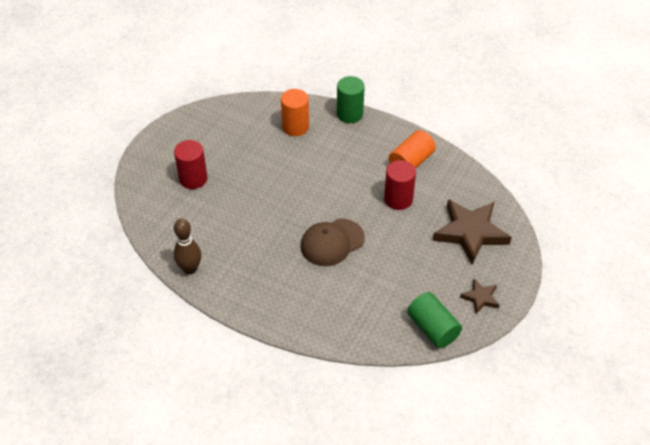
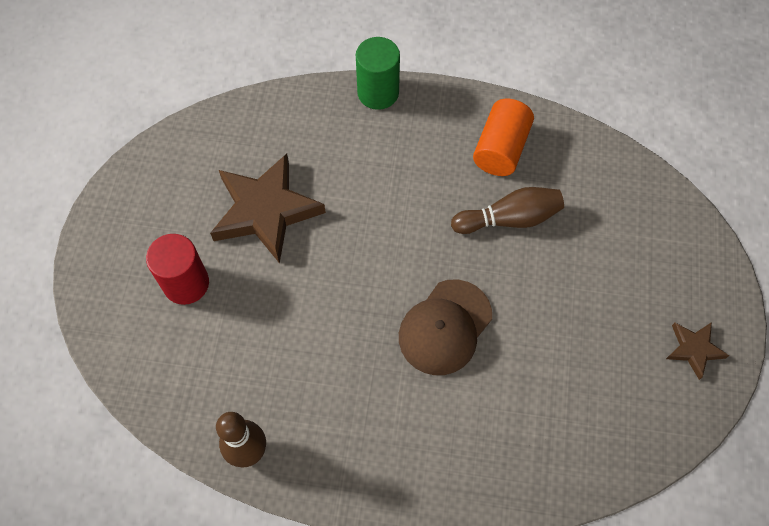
camera: 20 degrees left, 15 degrees up
(295, 127) = (306, 140): orange cylinder -> none
(398, 199) = (509, 219): red cylinder -> brown bowling pin
(433, 328) = (651, 426): green cylinder -> none
(470, 232) = (634, 242): brown star -> brown star (265, 211)

